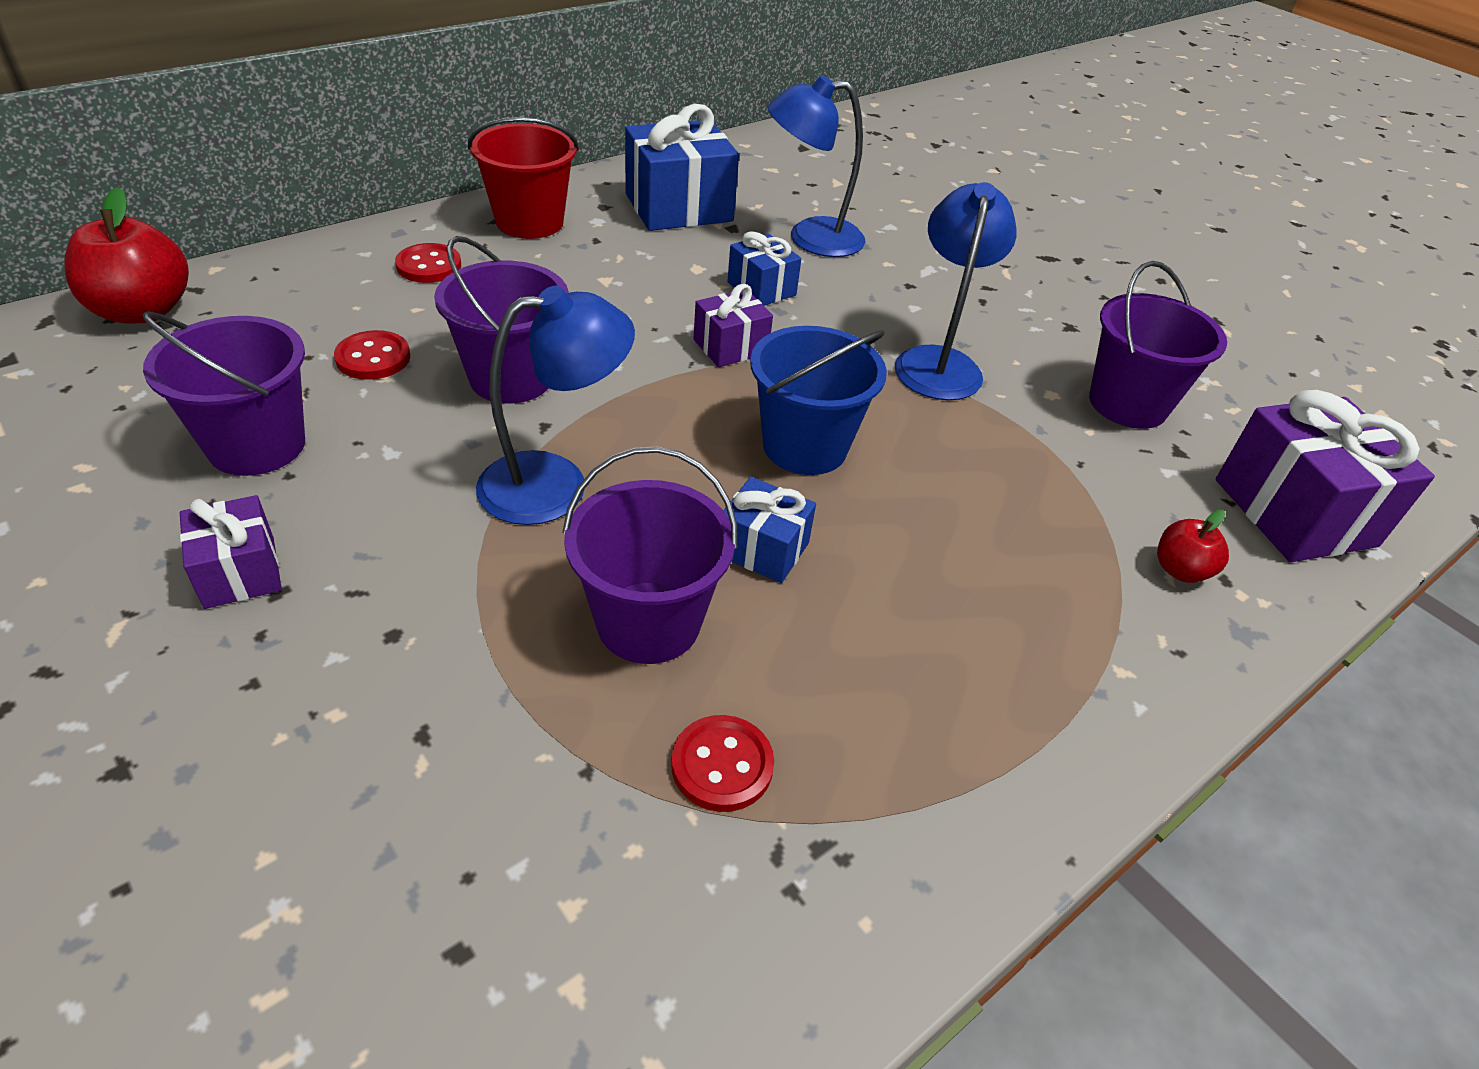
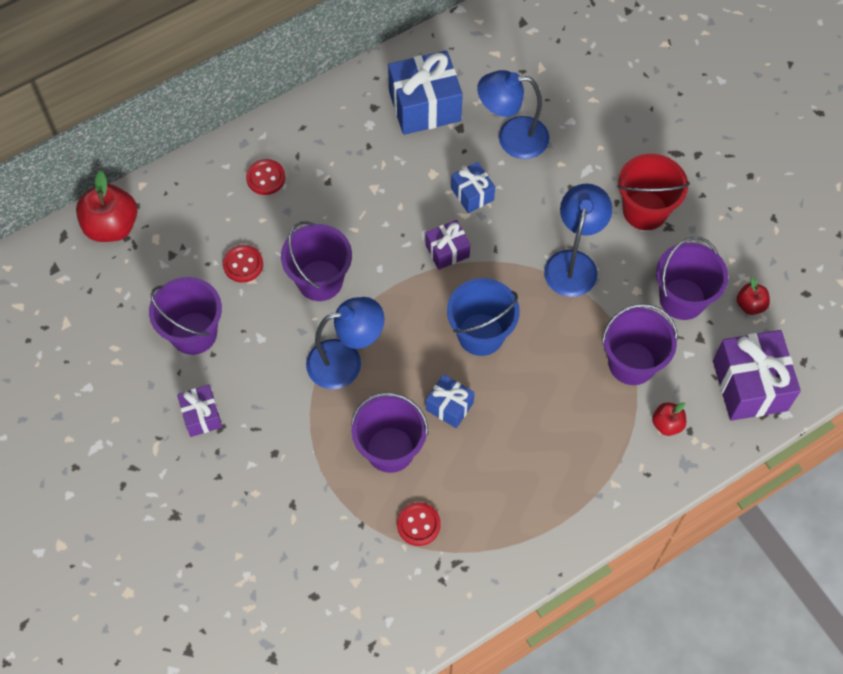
camera: 10 degrees right, 20 degrees up
(529, 222) = (325, 128): red bucket -> red bucket (645, 210)
(1080, 484) = (632, 363): none -> purple bucket
(1237, 411) = (750, 305): none -> red apple

